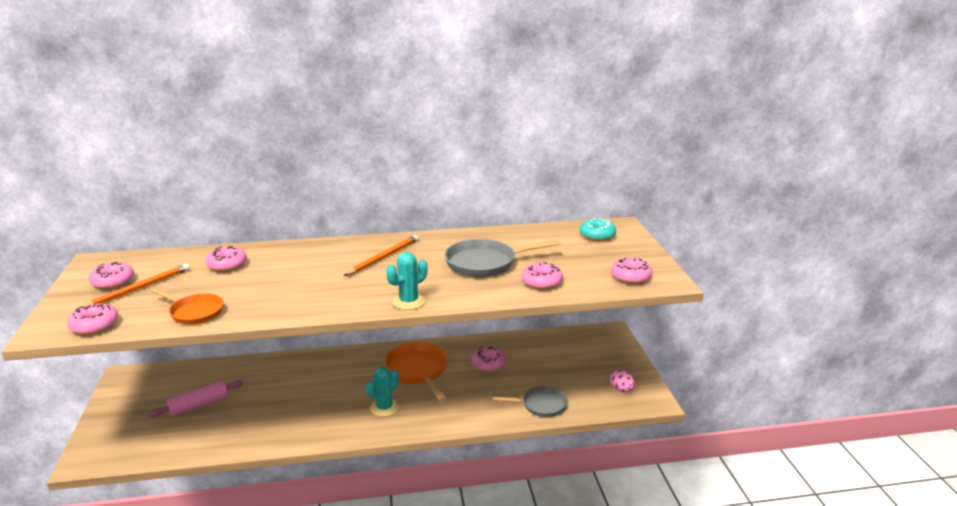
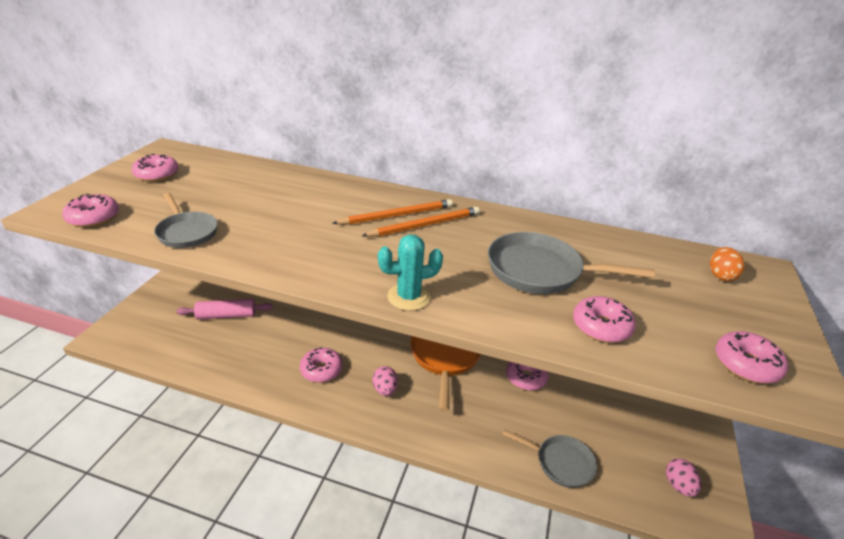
camera: 25 degrees right, 10 degrees up
(139, 289) = (168, 189): orange pencil -> orange pencil (397, 215)
(194, 312) = (186, 232): orange pan -> grey pan
(227, 265) = (266, 186): pink donut -> pink donut (321, 370)
(384, 407) = (385, 389): turquoise cactus -> pink egg
(597, 235) = (720, 275): turquoise donut -> orange egg

